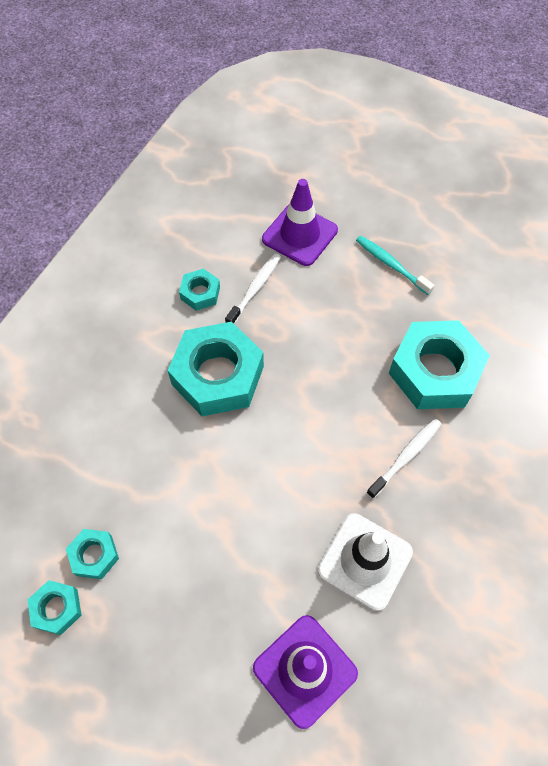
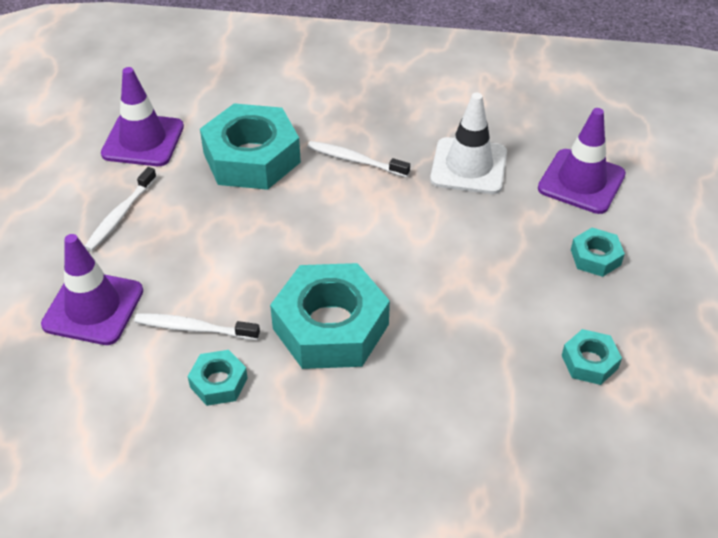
camera: 110 degrees left, 15 degrees down
(57, 608) = (658, 372): turquoise nut -> turquoise nut (595, 257)
(391, 264) = (120, 215): turquoise toothbrush -> white toothbrush
(482, 295) = (143, 140): none -> purple traffic cone

